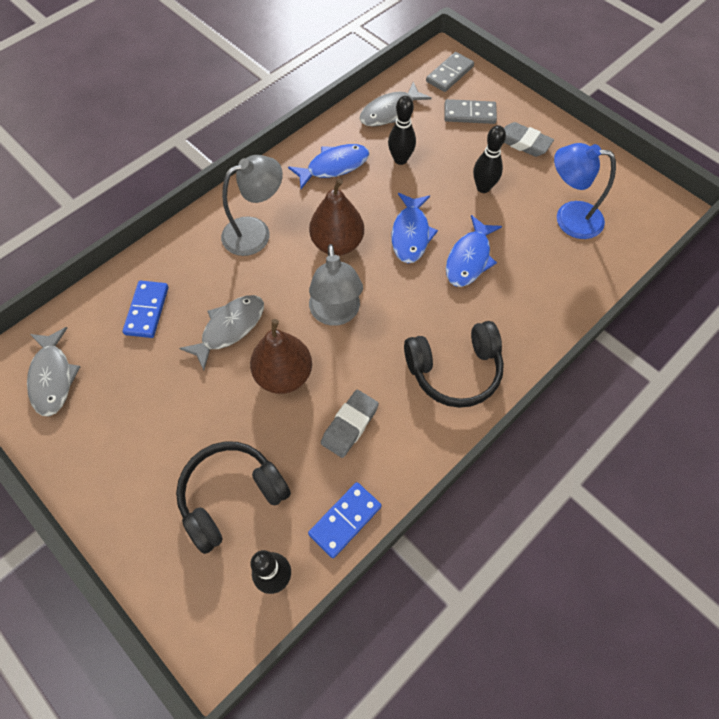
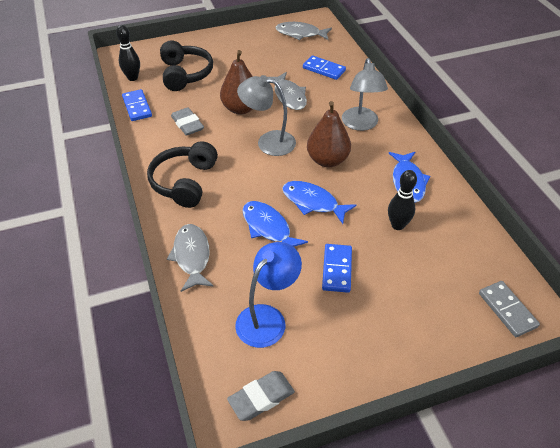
camera: 115 degrees right, 15 degrees down
(390, 112) = (462, 240): grey fish -> grey fish (192, 256)
(469, 114) = (439, 301): grey domino -> none
(483, 187) = (337, 269): black bowling pin -> blue domino
(523, 143) = (379, 329): grey eraser -> grey eraser (261, 398)

